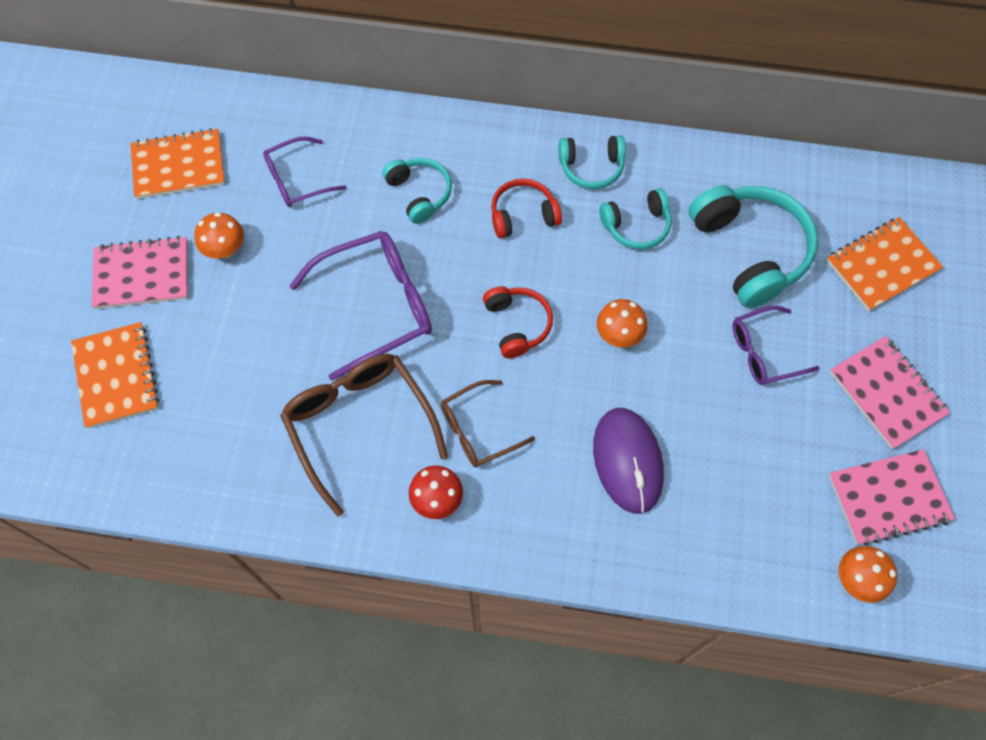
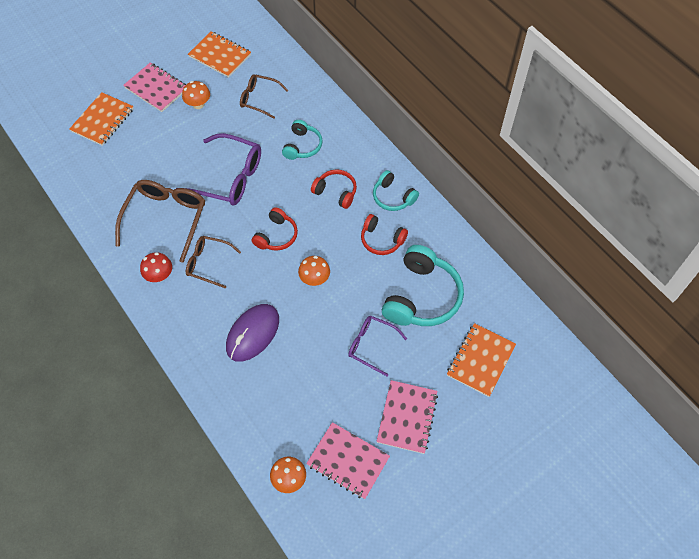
camera: 45 degrees right, 5 degrees down
(297, 180) = (259, 99): purple glasses -> brown glasses
(636, 226) = (381, 240): turquoise headphones -> red headphones
(882, 265) = (480, 360): orange notebook -> orange notebook turned 75 degrees counterclockwise

